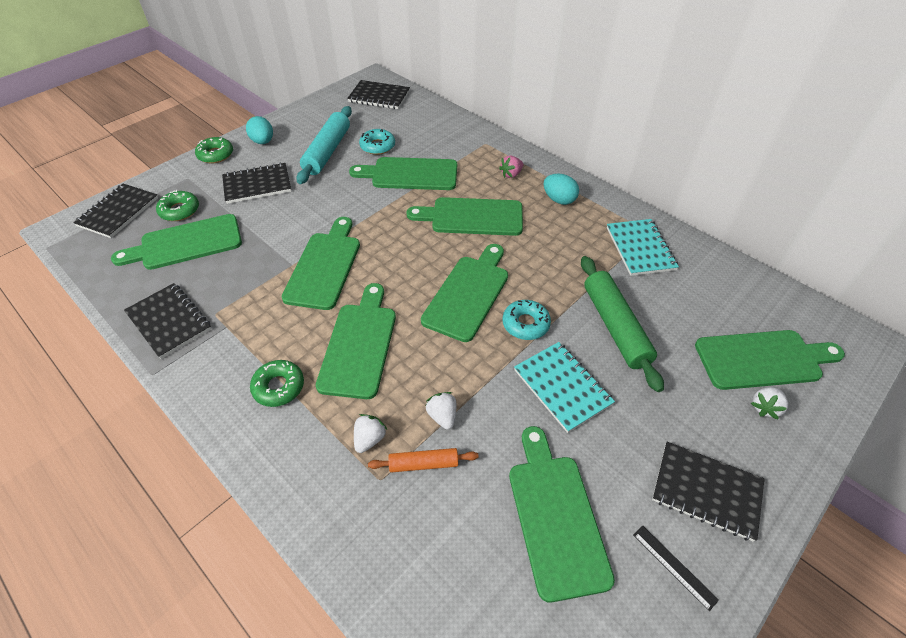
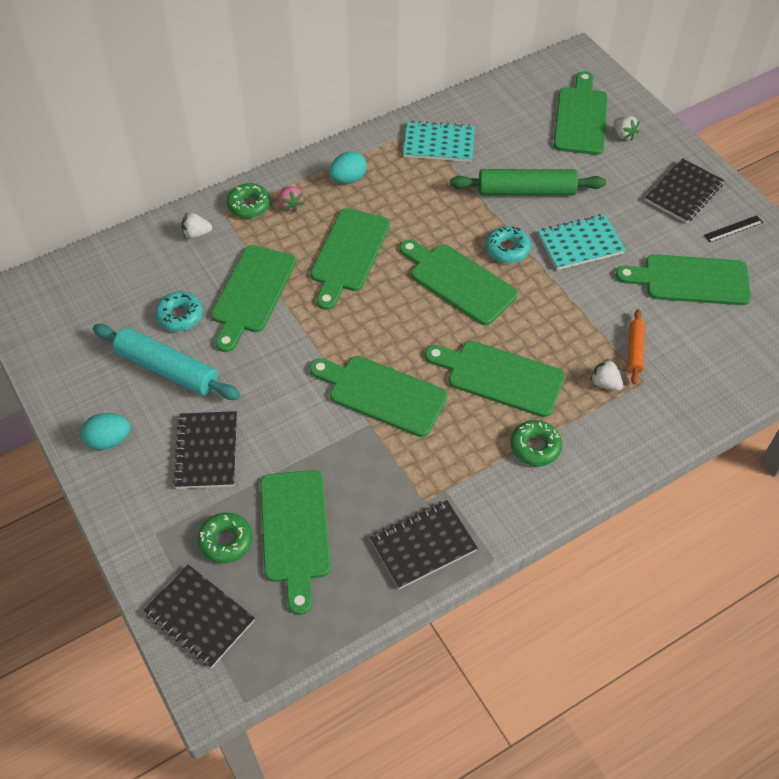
camera: 75 degrees left, 5 degrees up
(215, 155) = (114, 499): green donut -> green donut (249, 205)
(379, 96) = (63, 297): black notebook -> none
(442, 416) = (592, 329): white strawberry -> white strawberry (196, 234)

